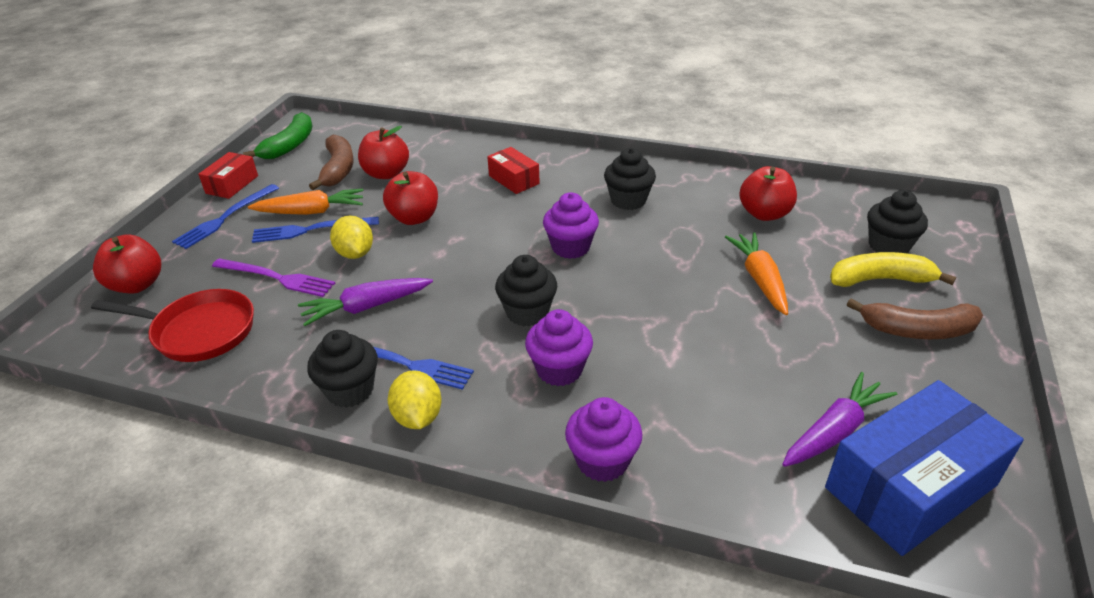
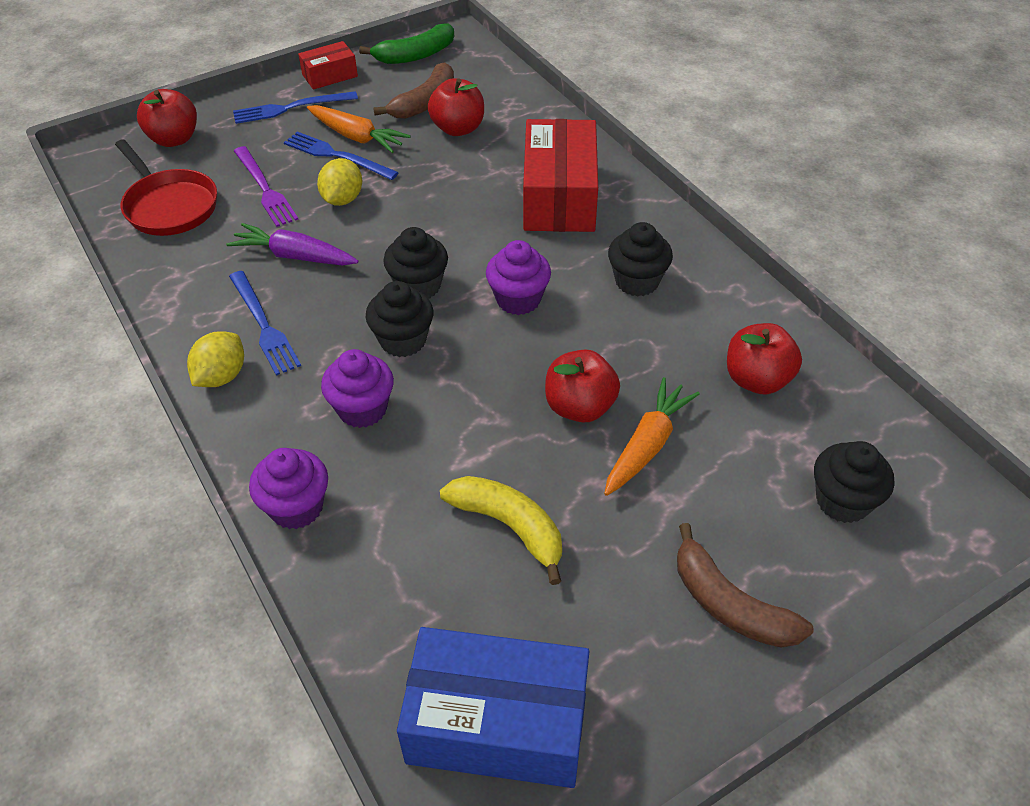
camera: 40 degrees right, 10 degrees up
(350, 390) = (205, 322): black cupcake -> black cupcake (418, 286)
(414, 218) = (427, 190): red apple -> red apple (579, 407)
(514, 180) = (559, 196): red box -> red box, size x1.97
(834, 431) = (504, 628): purple carrot -> none
(880, 280) = (773, 529): yellow banana -> yellow banana (509, 527)

